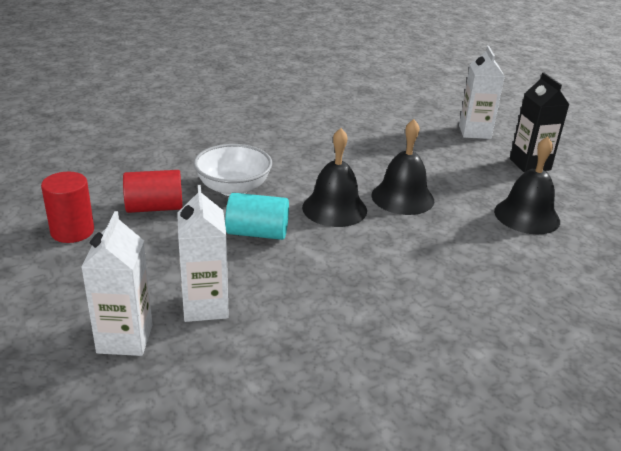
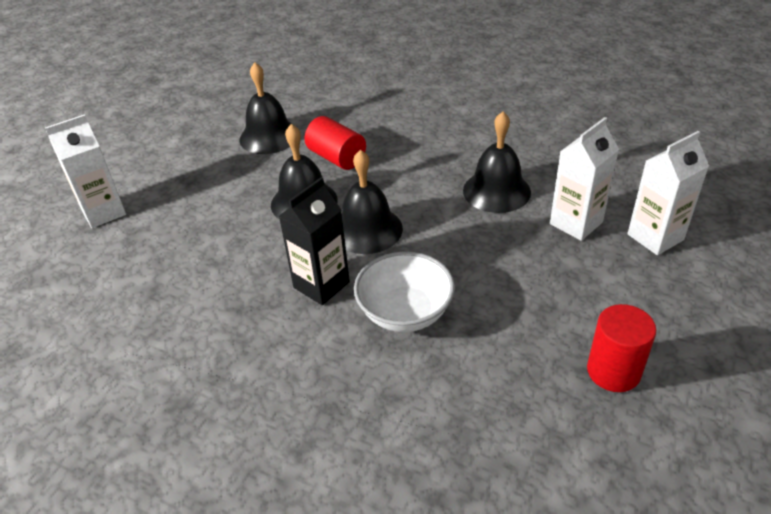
camera: 120 degrees left, 10 degrees up
(154, 207) = (505, 344): red cylinder -> red cylinder (336, 158)
(257, 233) = (459, 251): turquoise cylinder -> none
(304, 290) = (496, 191): none -> black bell
(530, 164) = (162, 160): black carton -> black carton (321, 285)

